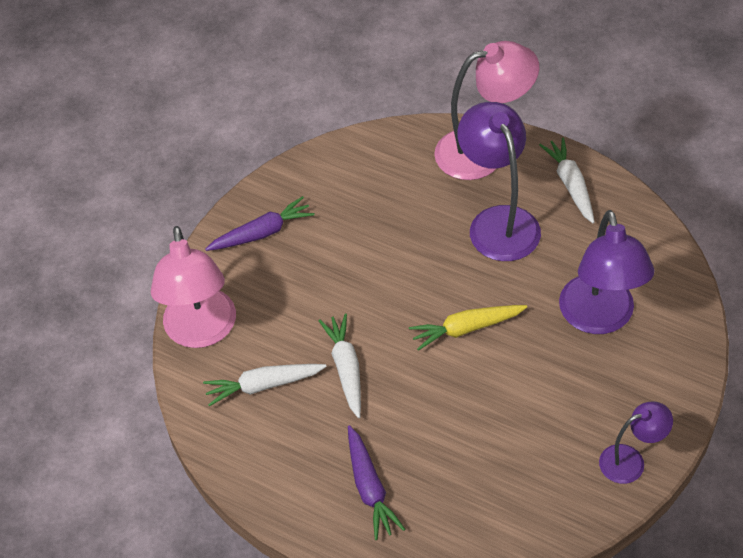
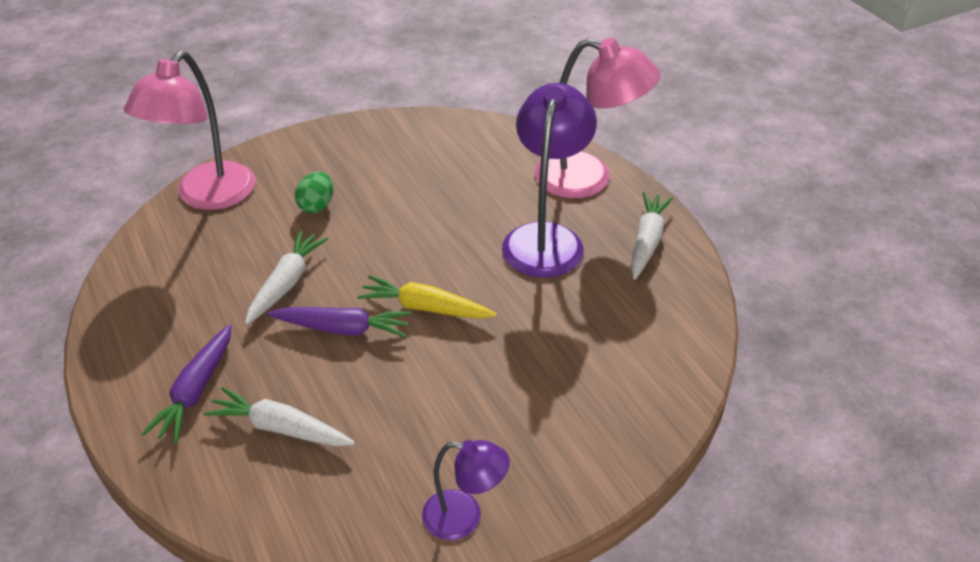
camera: 30 degrees right, 10 degrees down
(262, 233) = (334, 152): purple carrot -> purple carrot (343, 329)
(263, 385) = (206, 260): white carrot -> white carrot (280, 428)
(300, 290) = (316, 206): none -> green egg
(599, 318) = (564, 367): purple lamp -> none

